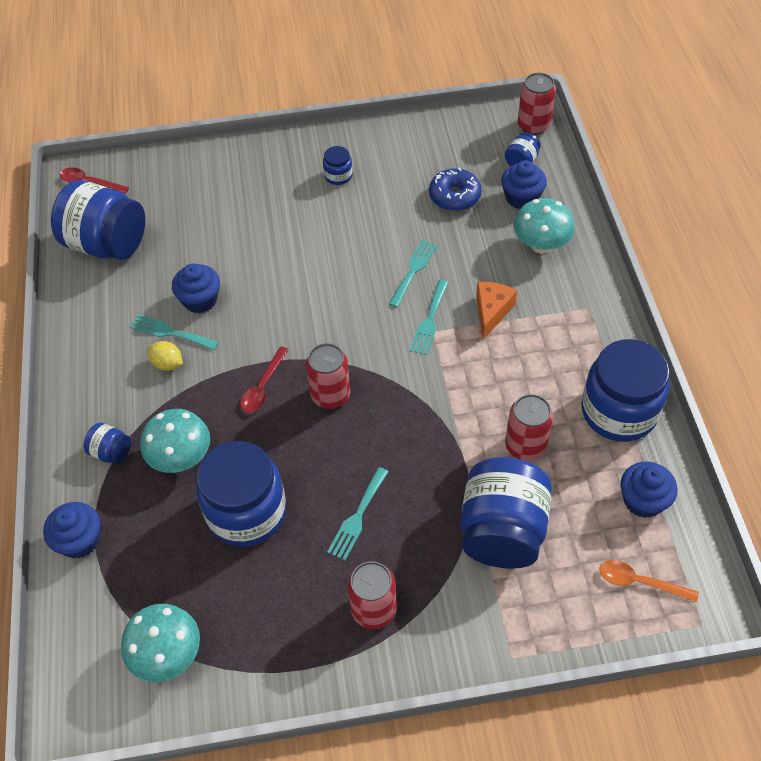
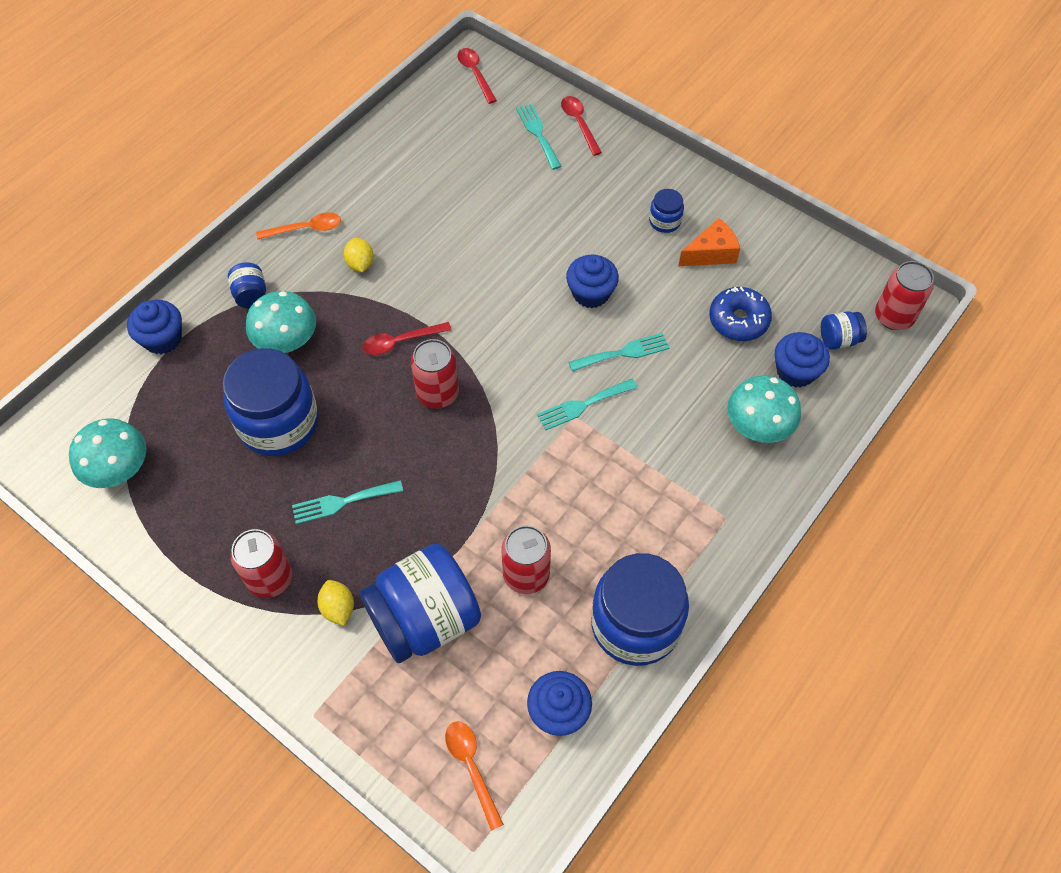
camera: 45 degrees right, 5 degrees up
(95, 376) = (306, 229): none -> orange spoon
(107, 244) = (430, 134): blue jar -> none
(170, 332) = (390, 241): turquoise fork -> turquoise fork (538, 134)
(200, 300) = (439, 234): blue cupcake -> blue cupcake (591, 293)
(206, 160) = (579, 123): none -> red spoon
(442, 580) = (338, 608): none -> yellow lemon
(492, 312) = (641, 444): orange cheese -> orange cheese (711, 253)

